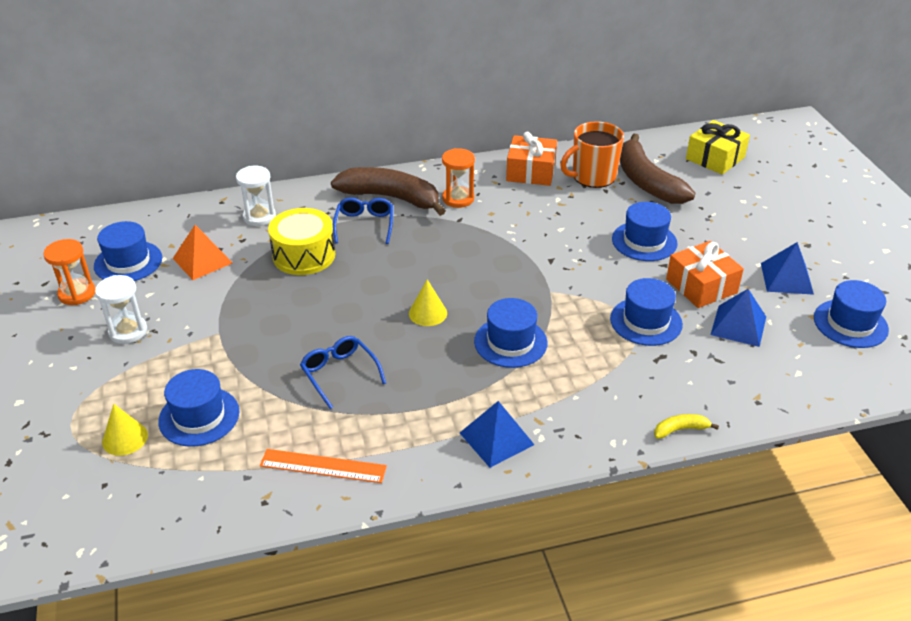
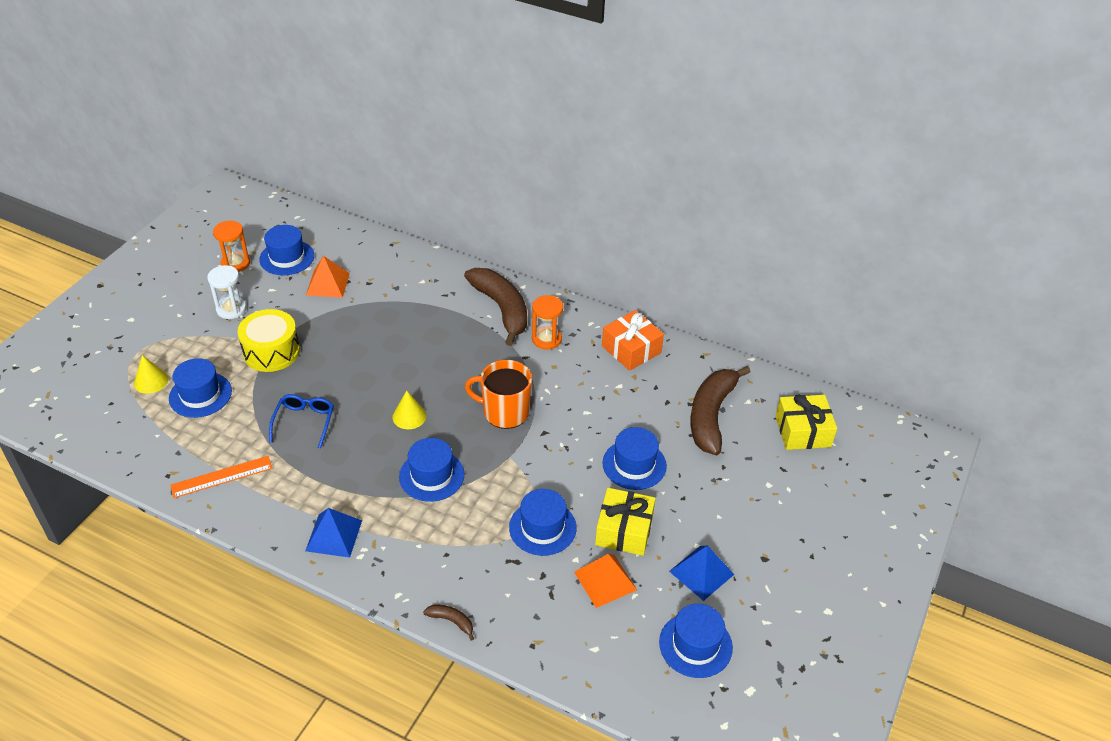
camera: 40 degrees right, 5 degrees up
(259, 217) = (399, 271): white hourglass -> none
(304, 255) = (390, 319): yellow drum -> yellow drum (271, 351)
(323, 466) = (221, 477): orange ruler -> orange ruler turned 75 degrees counterclockwise
(364, 225) = (456, 320): blue glasses -> none
(592, 176) = (673, 383): orange mug -> orange mug (504, 412)
(680, 429) = (451, 621): yellow banana -> brown banana
(701, 286) = (624, 530): orange gift -> yellow gift
(738, 325) = (605, 580): blue pyramid -> orange pyramid

